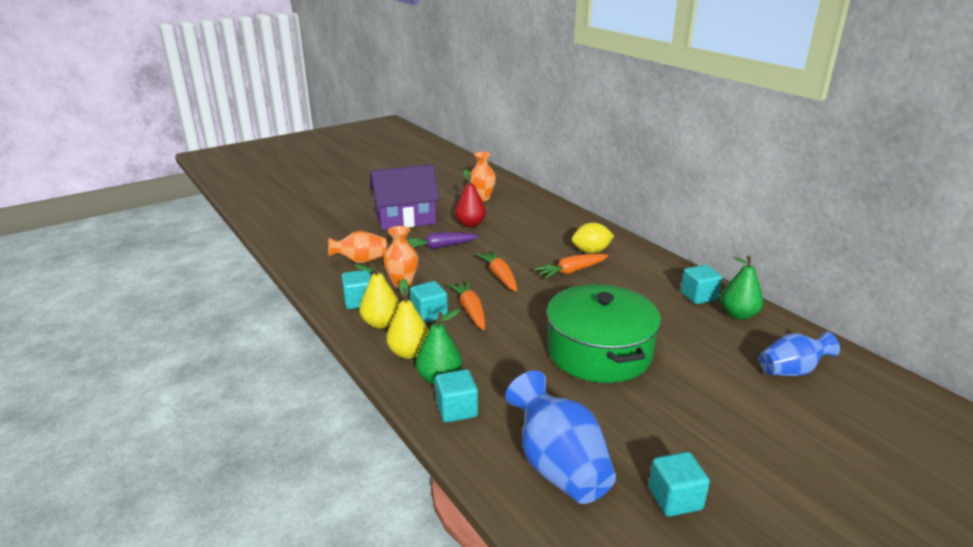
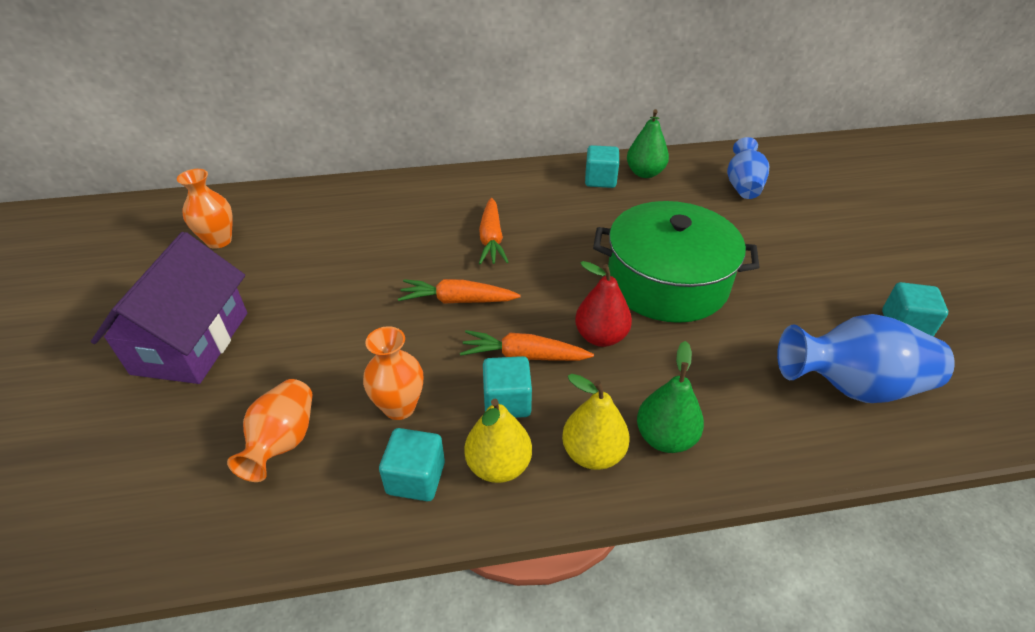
camera: 65 degrees left, 15 degrees up
(440, 247) = (325, 332): purple carrot -> none
(456, 409) = (736, 440): turquoise cube -> none
(470, 224) = (287, 279): red pear -> red pear (601, 336)
(591, 251) = (457, 207): yellow lemon -> none

